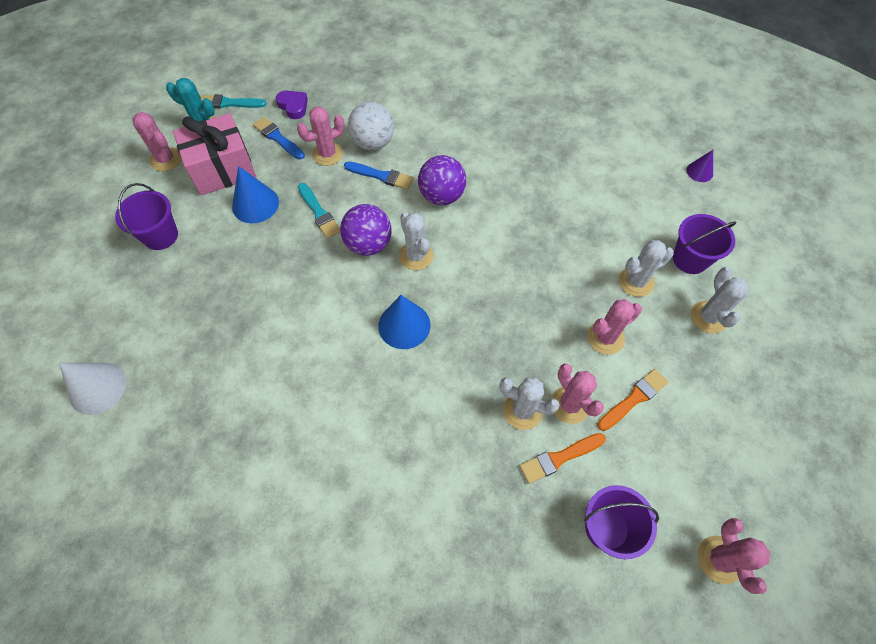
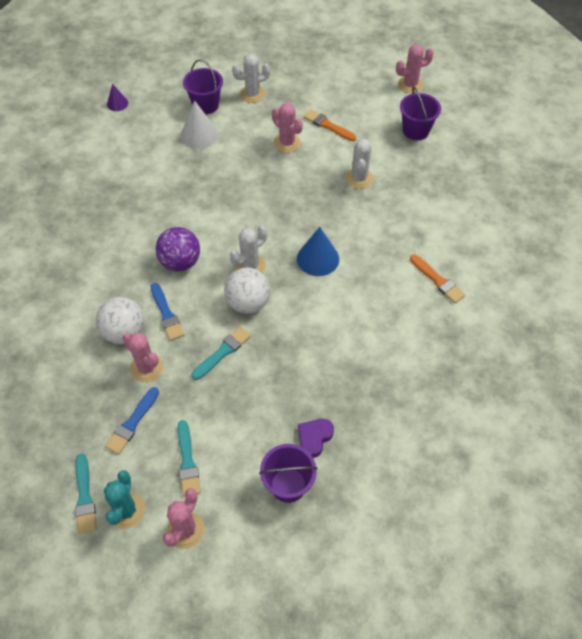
camera: 105 degrees left, 5 degrees down
(97, 388) = (457, 461): white cone -> white cone (199, 135)
(222, 169) = (187, 461): pink gift -> turquoise brush
(255, 204) = (226, 411): blue cone -> none
(293, 106) = (81, 424): purple heart -> purple heart (314, 438)
(368, 244) = (248, 303): purple ball -> white ball
(381, 176) = (166, 314): blue brush -> blue brush turned 150 degrees clockwise
(559, 458) = (383, 156): orange brush -> orange brush (437, 280)
(569, 405) = (345, 155): pink cactus -> none
(636, 282) = (234, 131): white cactus -> none

